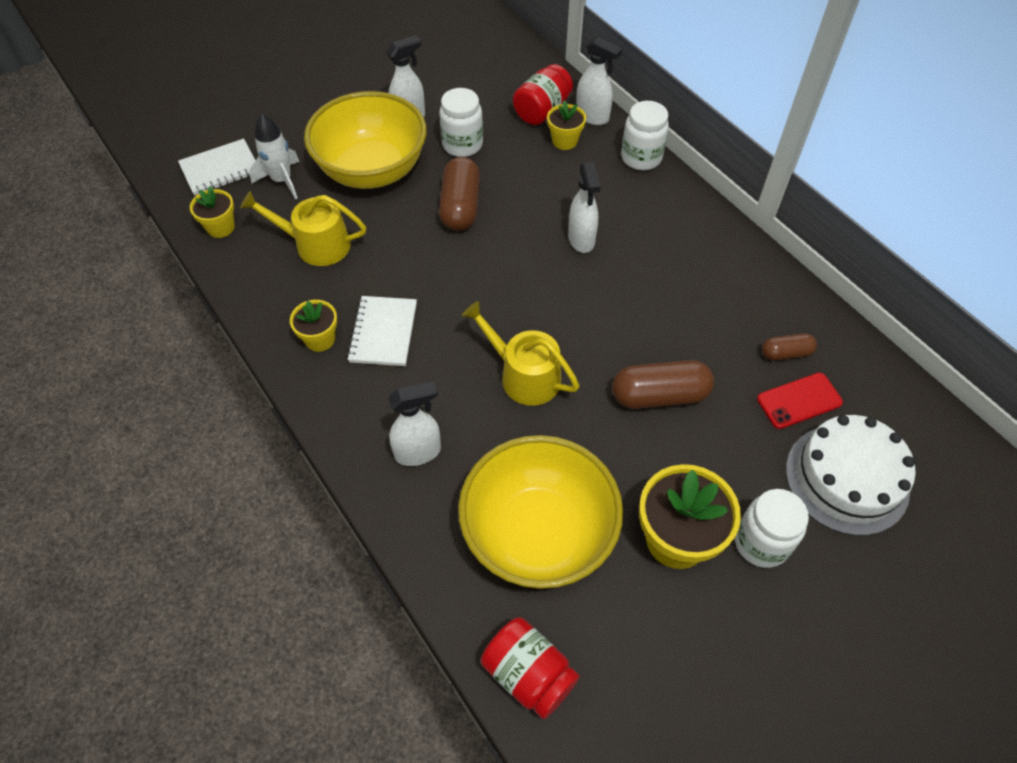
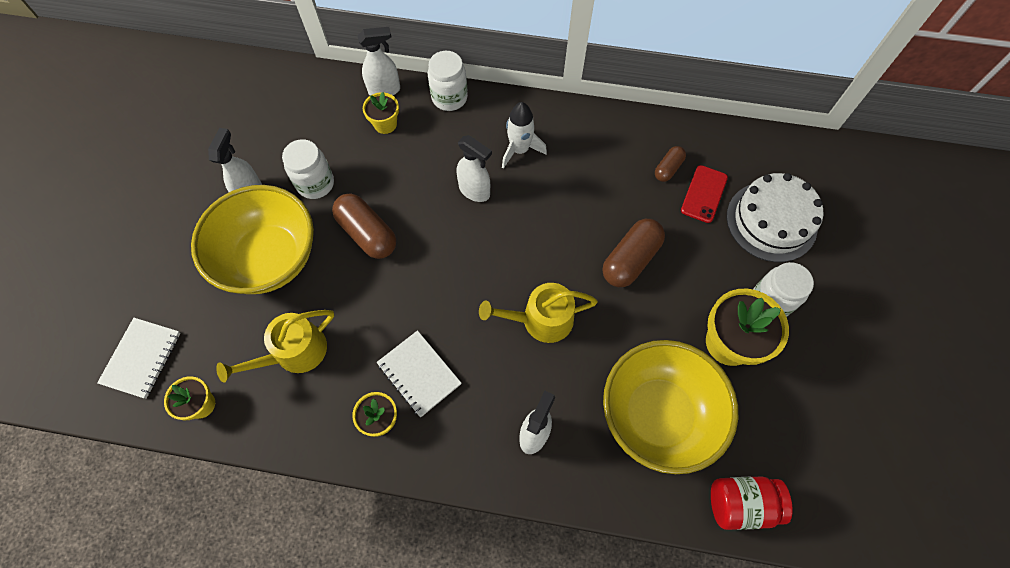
camera: 45 degrees left, 10 degrees up
(282, 180) = (206, 325): white rocket -> white rocket (519, 150)
(542, 110) = (344, 112): red jar -> none

